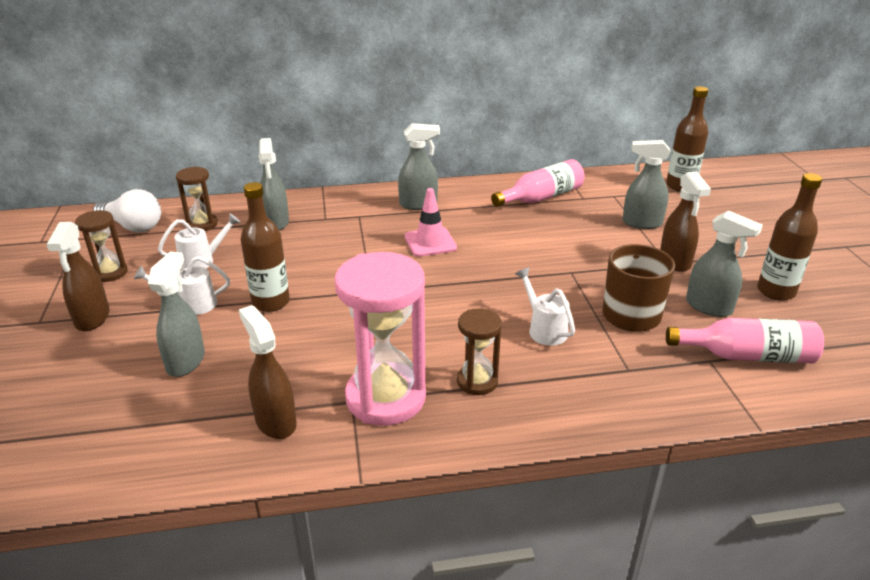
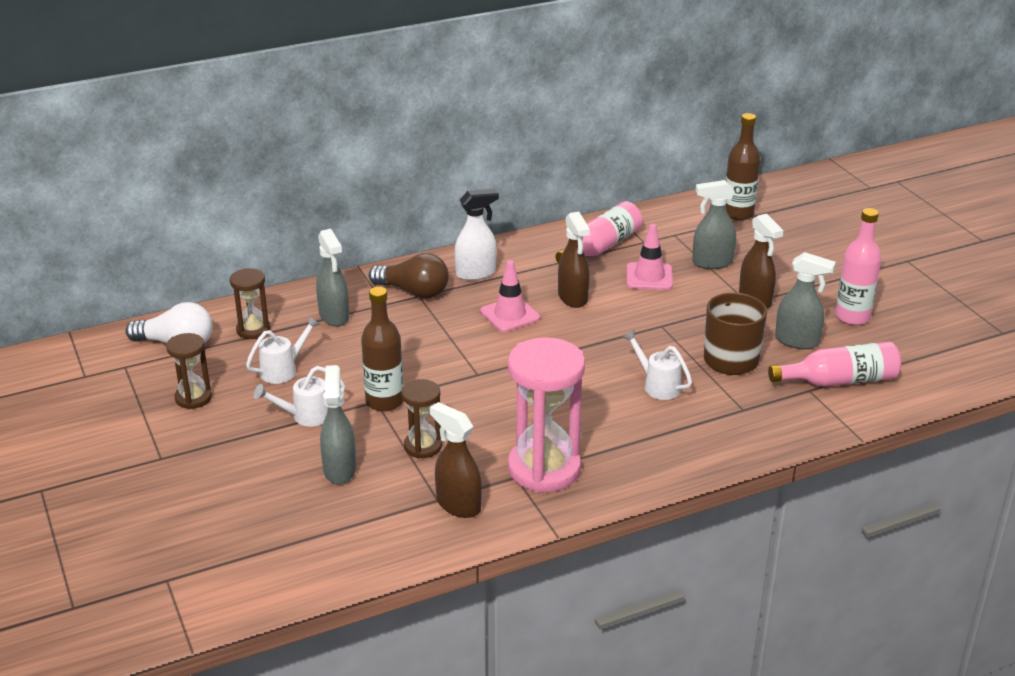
camera: 15 degrees left, 0 degrees up
(92, 318) = (214, 446): brown spray bottle -> brown spray bottle (573, 298)
(356, 212) = (413, 291): none -> brown light bulb
(418, 204) = (476, 273): grey spray bottle -> white spray bottle
(477, 381) = (617, 441): brown hourglass -> brown hourglass (423, 446)
(576, 227) = (649, 277): none -> pink traffic cone
(776, 291) = (852, 317): brown bottle -> pink bottle

